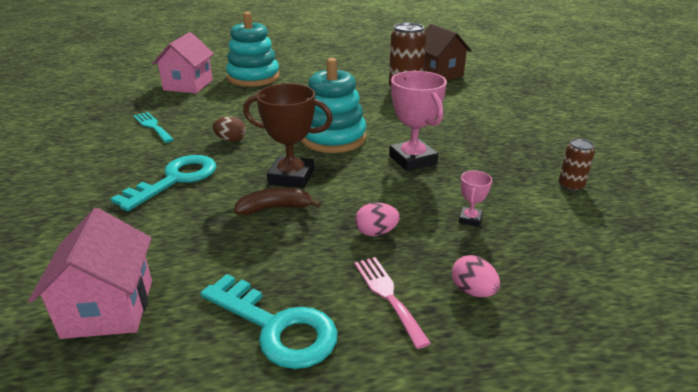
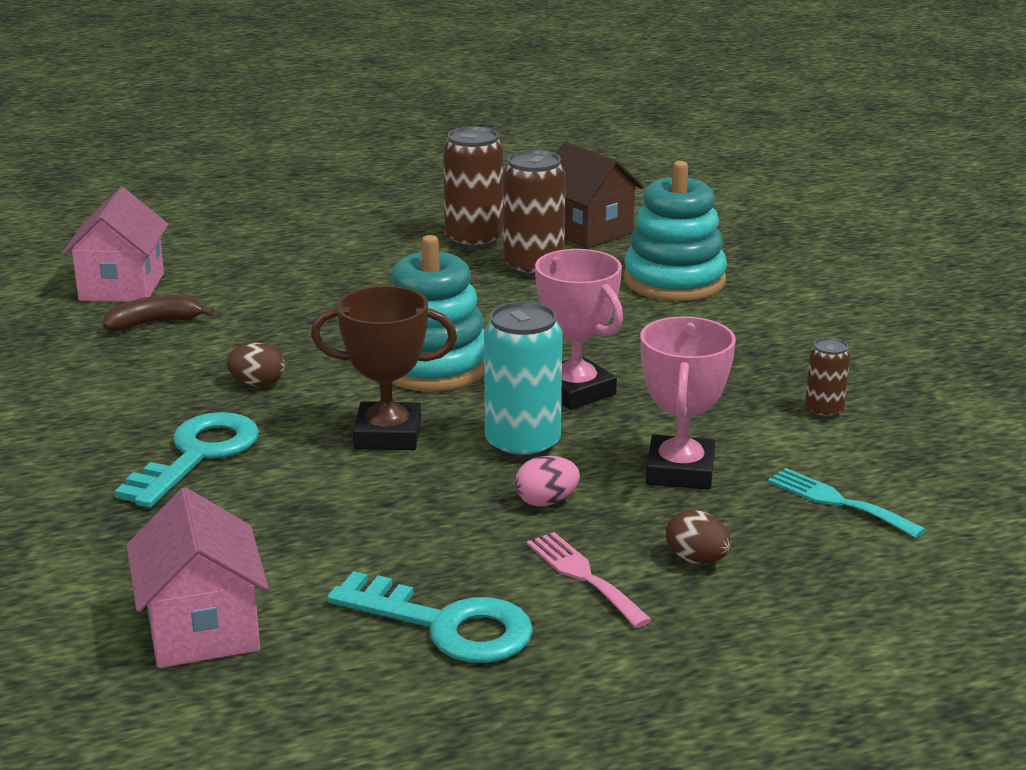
camera: 10 degrees left, 5 degrees down
(153, 126) = (102, 370): turquoise fork -> turquoise fork (838, 502)
(253, 77) = (240, 262): turquoise stacking toy -> turquoise stacking toy (674, 280)
(275, 208) = (381, 483): brown banana -> brown banana (154, 323)
(371, 191) = (522, 444): none -> turquoise can
(377, 74) = (474, 240): none -> brown can
(470, 219) = (680, 471): pink trophy -> pink trophy, size x2.07
(473, 291) = (696, 560): pink egg -> brown egg

